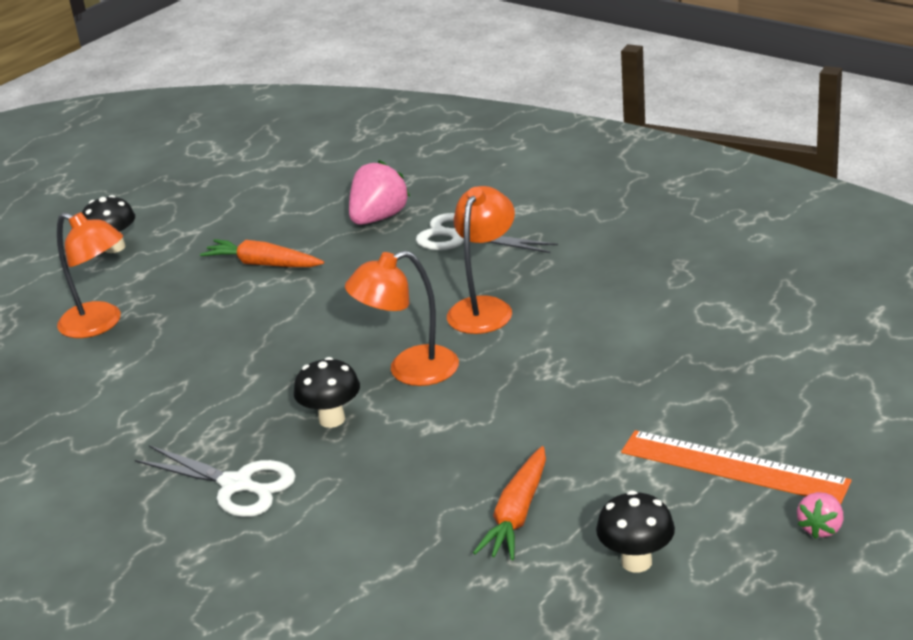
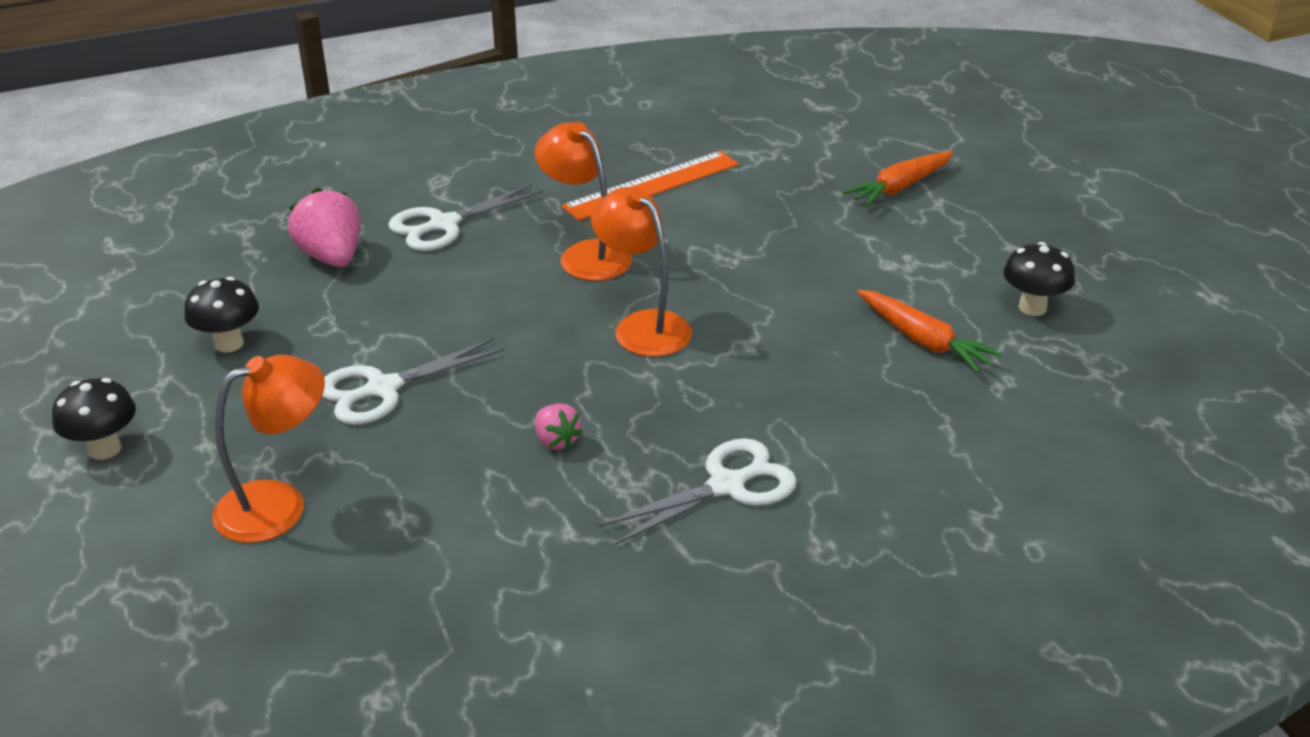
camera: 65 degrees left, 5 degrees up
(243, 304) = (383, 389): none -> white scissors
(263, 264) = (316, 352): orange carrot -> orange carrot (900, 187)
(332, 419) = (674, 394): black mushroom -> black mushroom (229, 343)
(410, 371) = (642, 326): orange lamp -> orange lamp turned 135 degrees clockwise
(733, 467) = (949, 226): orange ruler -> orange ruler (652, 185)
(820, 528) = (1053, 221): pink strawberry -> pink strawberry (556, 440)

